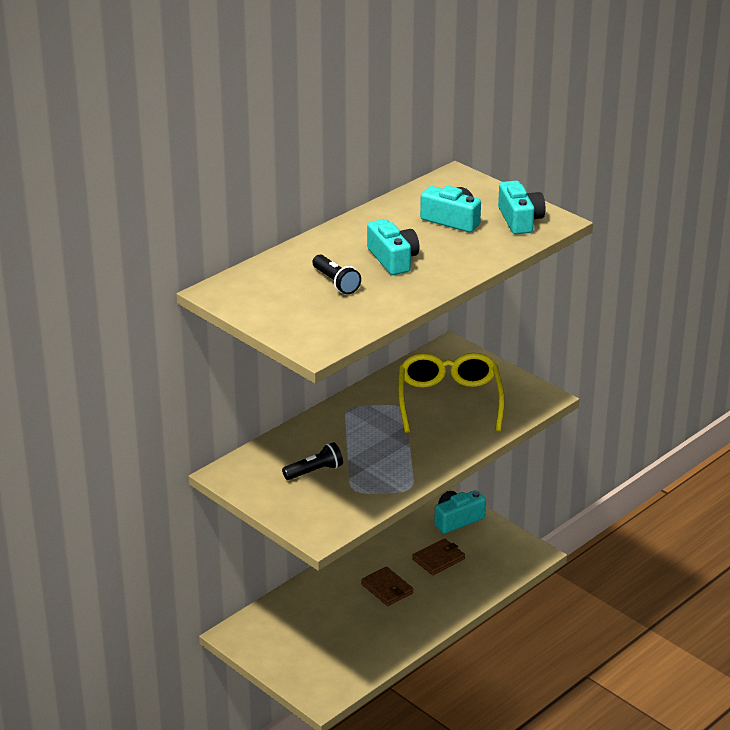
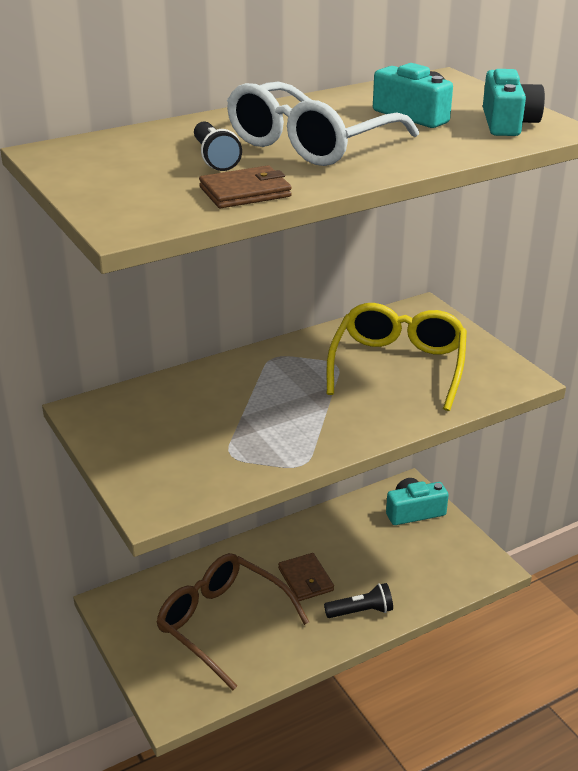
camera: 15 degrees right, 0 degrees up
(314, 471) = (193, 424): black flashlight -> black flashlight (361, 611)
(333, 633) = (222, 623): none -> brown glasses
(393, 259) = (310, 144): turquoise camera -> white glasses
(438, 559) = (377, 554): brown wallet -> brown wallet (245, 192)

